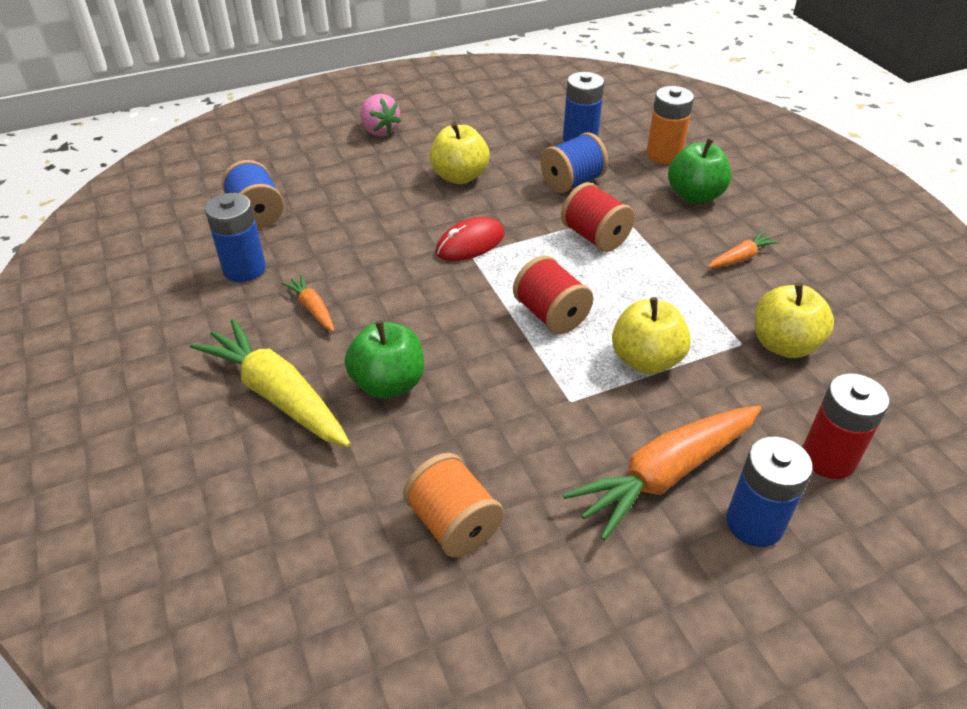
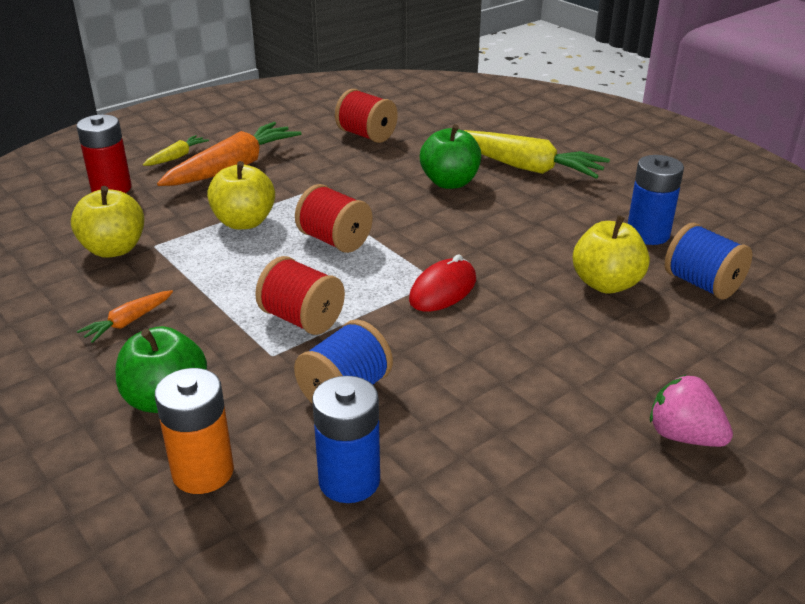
camera: 165 degrees right, 10 degrees down
(312, 308) = (552, 215): orange carrot -> none
(454, 524) = (366, 135): orange spool -> red spool
(459, 176) = (505, 373): yellow apple -> yellow apple (606, 284)
(754, 523) = (177, 157): blue battery -> yellow carrot

